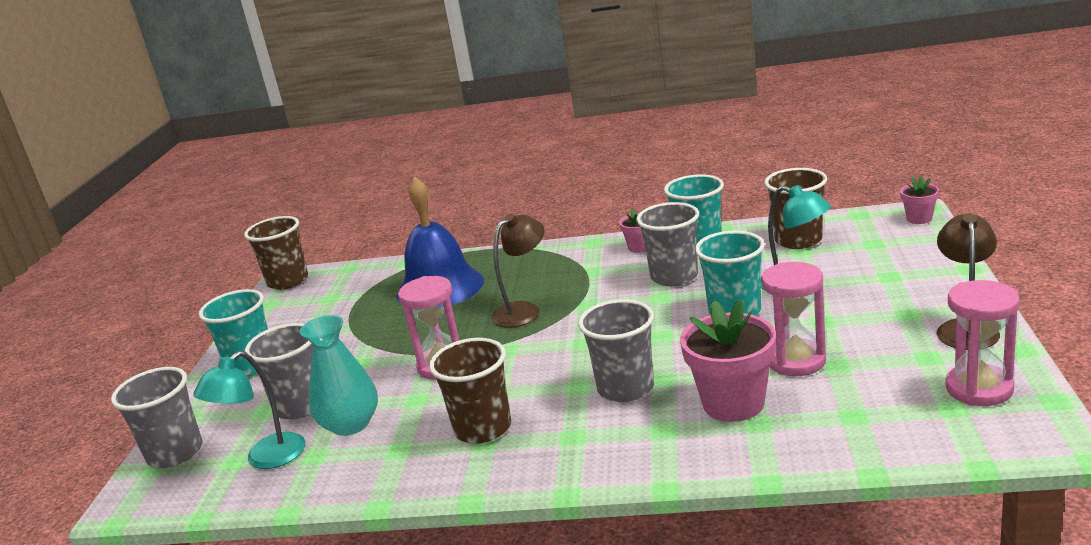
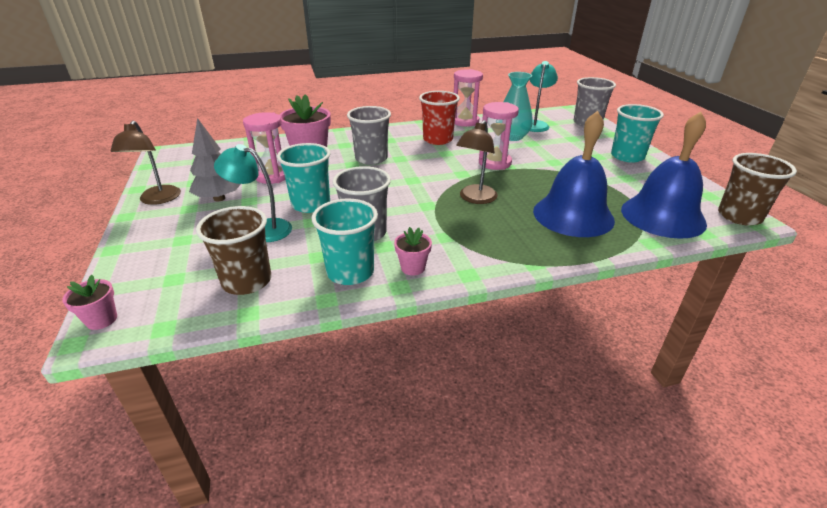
camera: 155 degrees right, 10 degrees up
(301, 406) = (554, 141): grey cup -> none
(355, 284) = (662, 216): none -> blue bell
(483, 428) = (438, 139): brown cup -> red cup
(869, 326) = (219, 198): none -> grey tree
(979, 389) = (179, 168): pink hourglass -> pink hourglass (465, 121)

